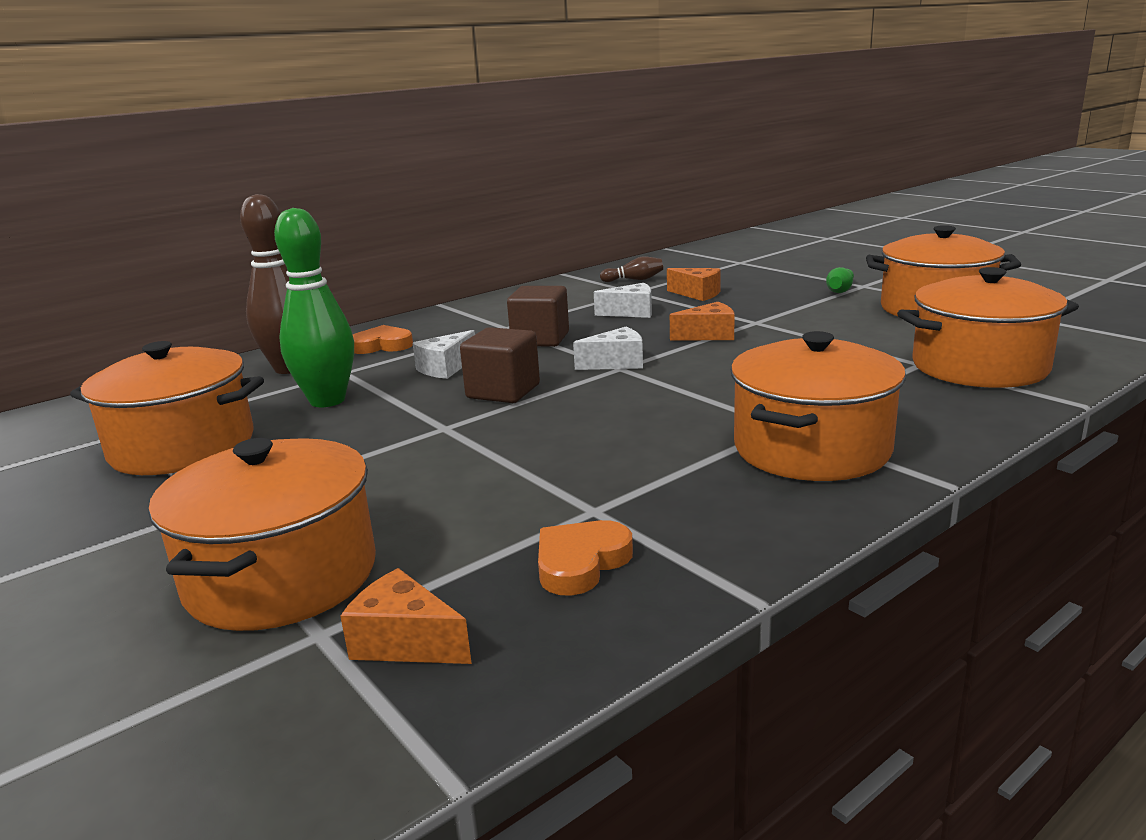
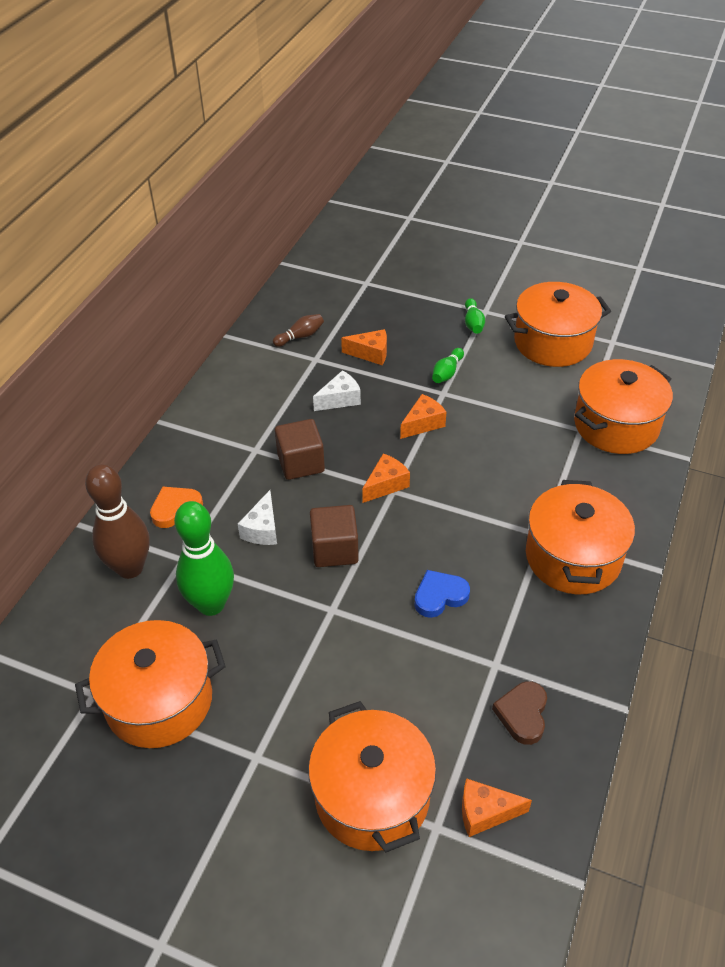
camera: 30 degrees left, 25 degrees up
(580, 563) = (522, 714): orange heart -> brown heart
(585, 443) = (439, 596): none -> blue heart
(616, 363) = (386, 485): white cheese -> orange cheese
(774, 312) = (447, 372): none -> green bowling pin

